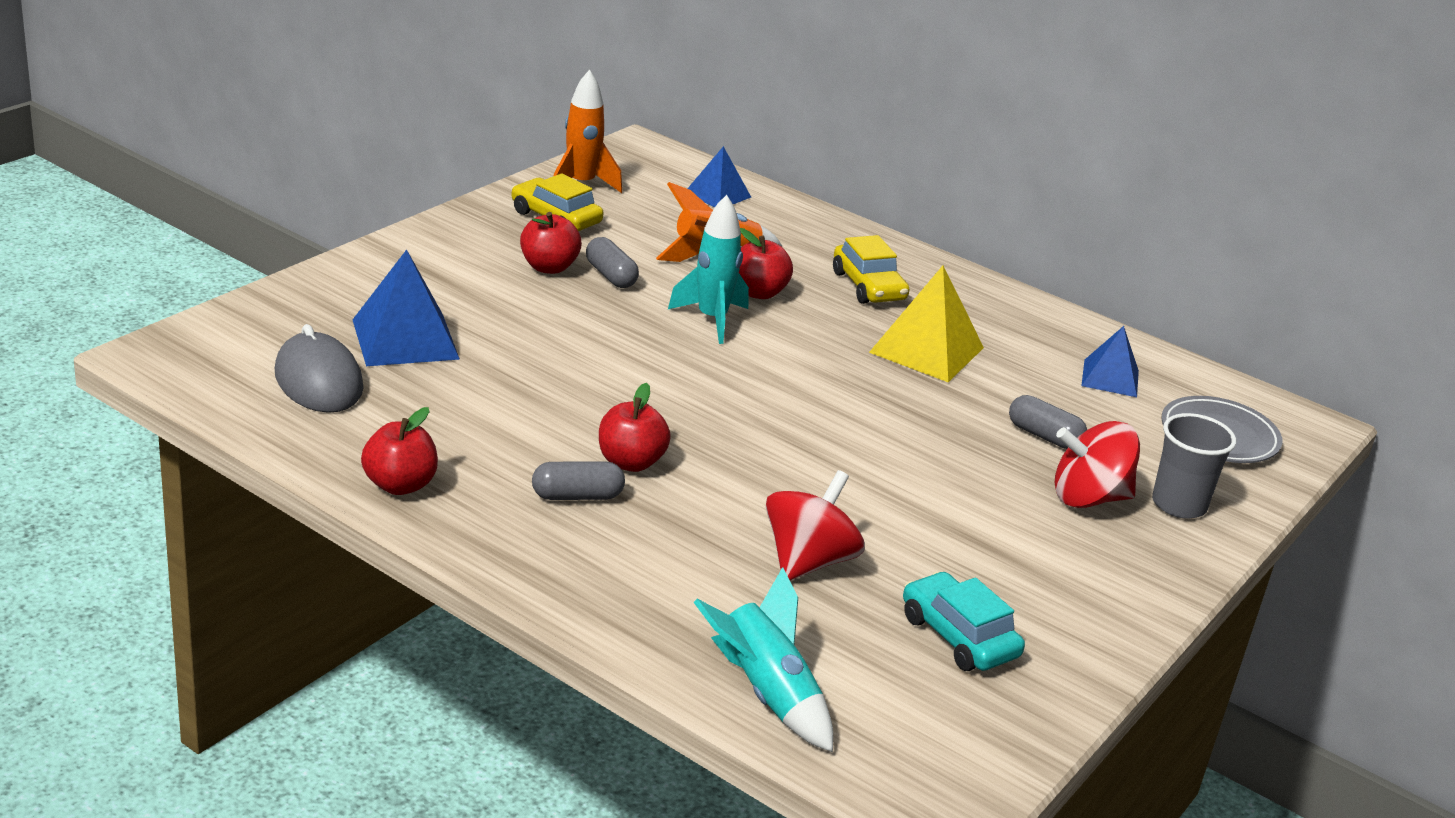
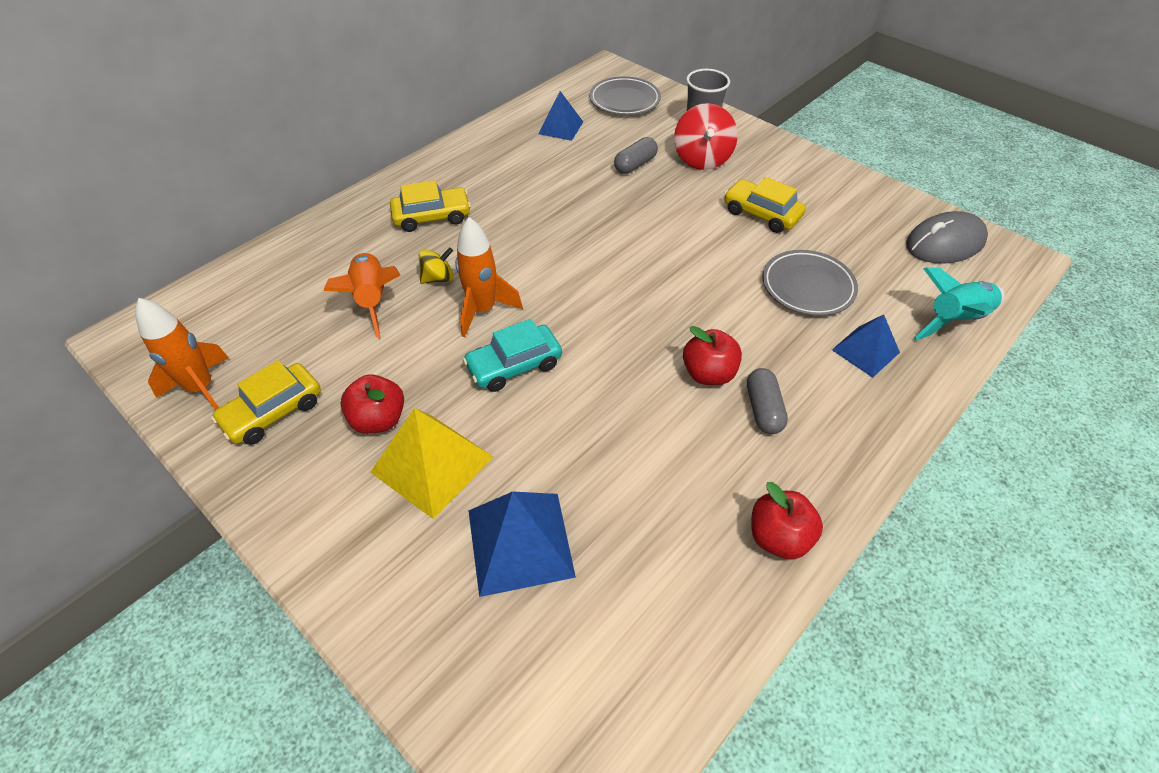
camera: 80 degrees left, 20 degrees up
(319, 381) = (608, 622): grey mouse -> grey mouse (944, 243)
(611, 276) = (400, 373): grey capsule -> none
(712, 319) = (483, 310): turquoise rocket -> orange rocket
(717, 194) = (250, 289): blue pyramid -> blue pyramid (865, 351)
(758, 292) = (438, 278): red apple -> yellow spinning top
(808, 561) = (807, 287): red spinning top -> grey plate
(927, 350) = (528, 200): yellow pyramid -> yellow pyramid (432, 464)
(958, 636) = (862, 230): turquoise car -> turquoise car (514, 365)
(966, 540) = (761, 214): none -> yellow car

